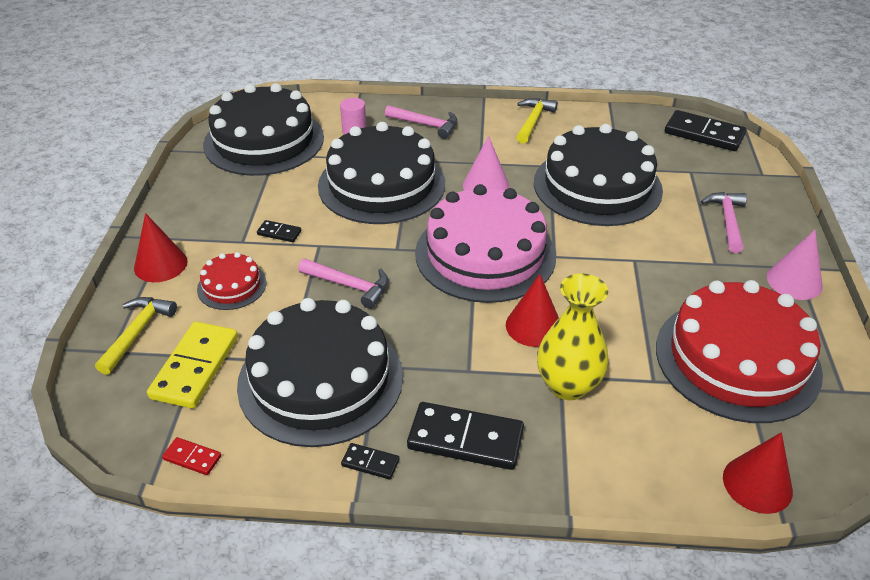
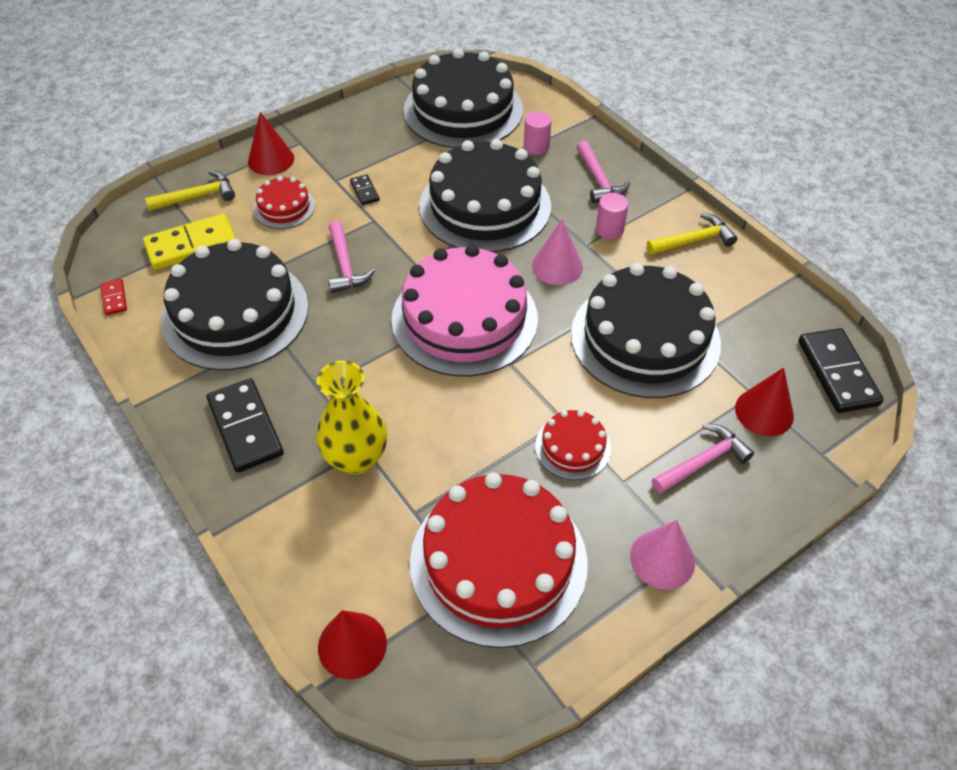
camera: 50 degrees right, 10 degrees up
(370, 463) = (180, 388): black domino -> none
(479, 146) = (609, 229): none -> pink cylinder
(533, 326) = (405, 399): red cone -> red cone (764, 412)
(663, 268) = (572, 447): none -> red cake

